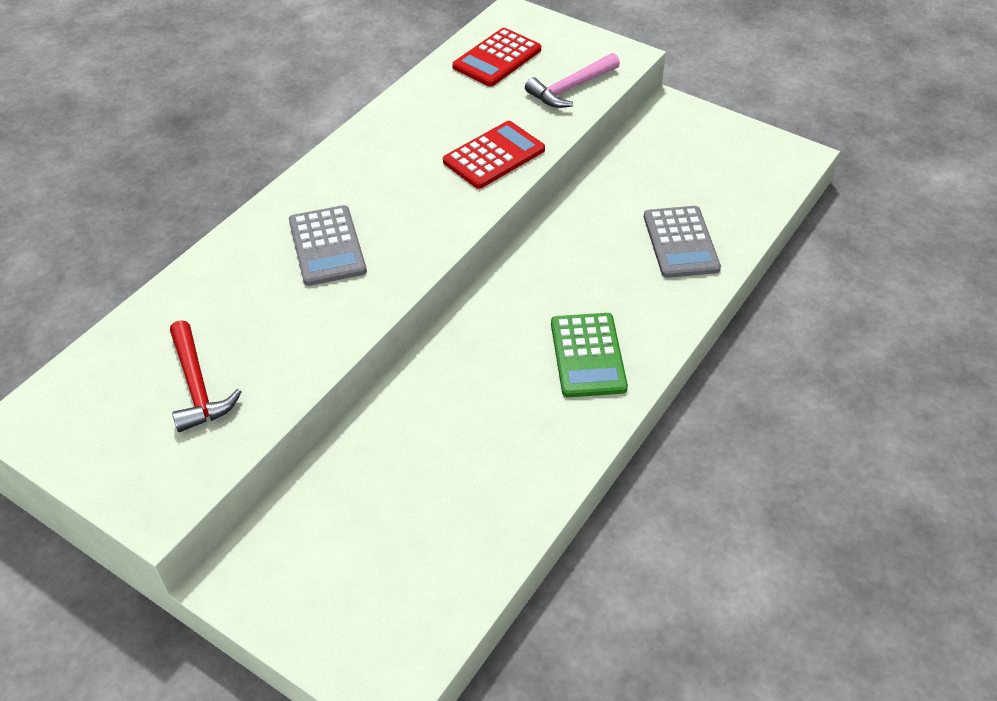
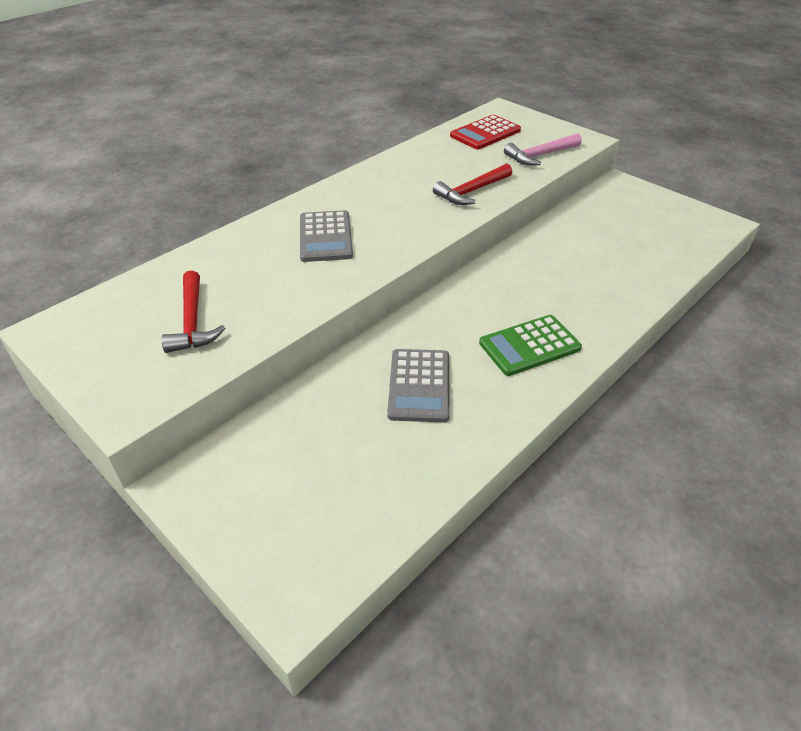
camera: 10 degrees right, 5 degrees down
(494, 155) = (472, 191): red calculator -> red hammer
(588, 355) = (529, 346): green calculator -> green calculator turned 60 degrees clockwise
(681, 242) = (619, 273): grey calculator -> grey calculator (419, 385)

